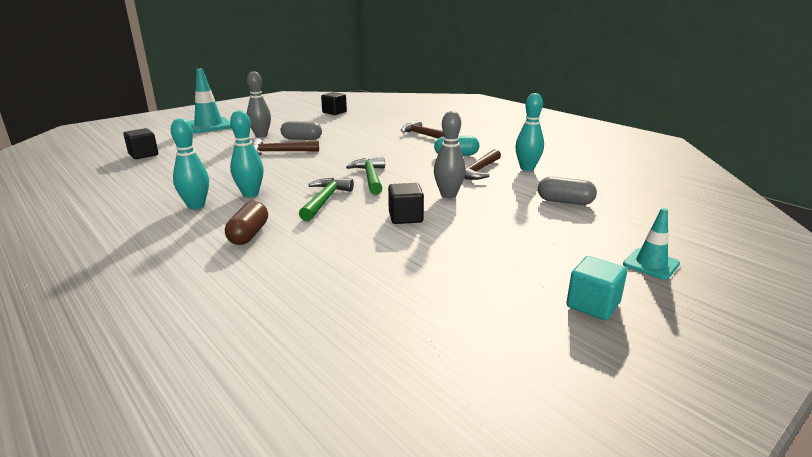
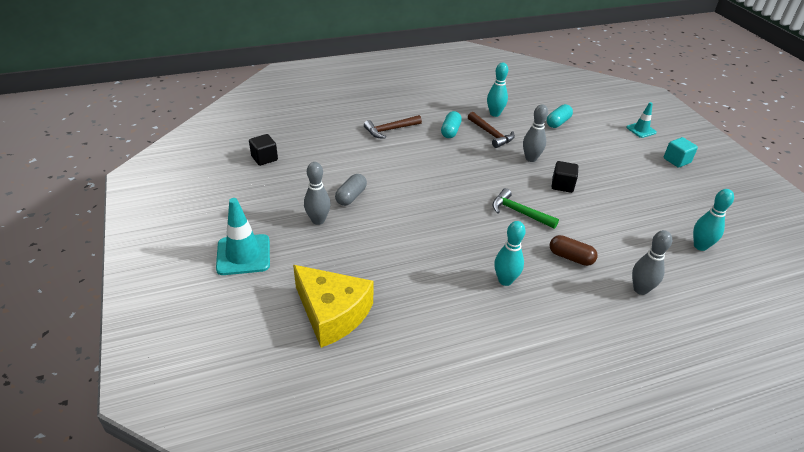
camera: 70 degrees left, 15 degrees up
(143, 155) = (332, 313): black cube -> yellow cheese
(193, 285) = (640, 289): none -> grey bowling pin
(250, 194) = (490, 248): turquoise bowling pin -> turquoise bowling pin (700, 246)
(279, 152) = (385, 216): brown hammer -> none
(370, 177) = (481, 182): green hammer -> none
(565, 202) = (558, 122): grey capsule -> turquoise capsule

